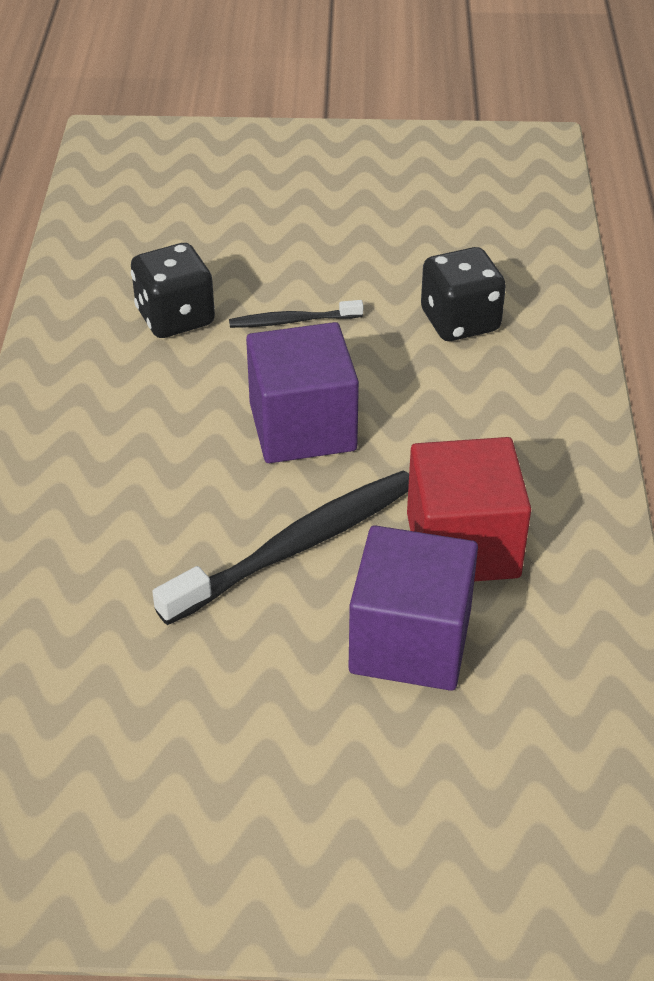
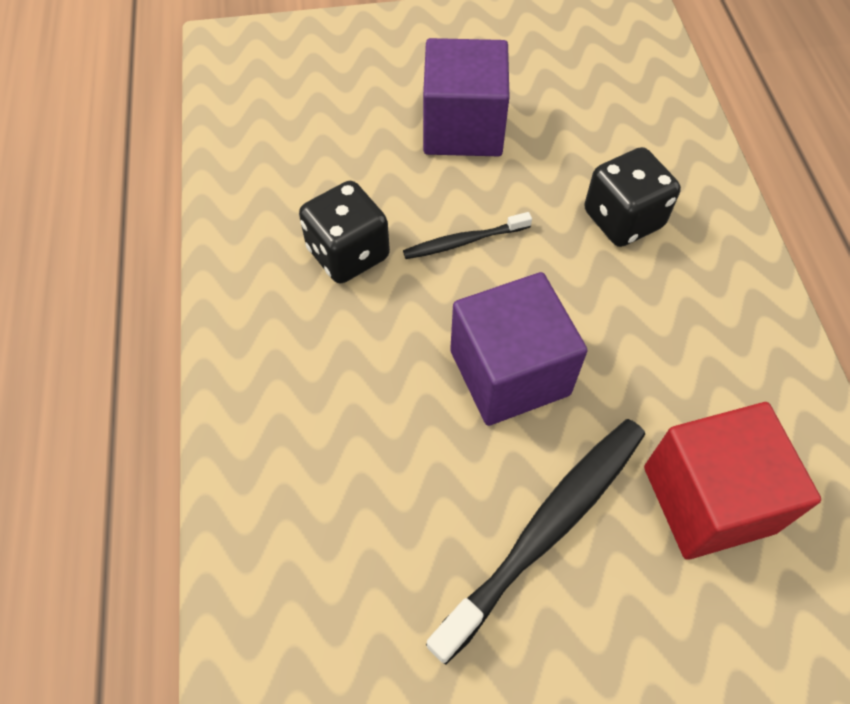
camera: 10 degrees left, 15 degrees up
(410, 641) = (695, 637): purple cube -> purple cube (463, 128)

